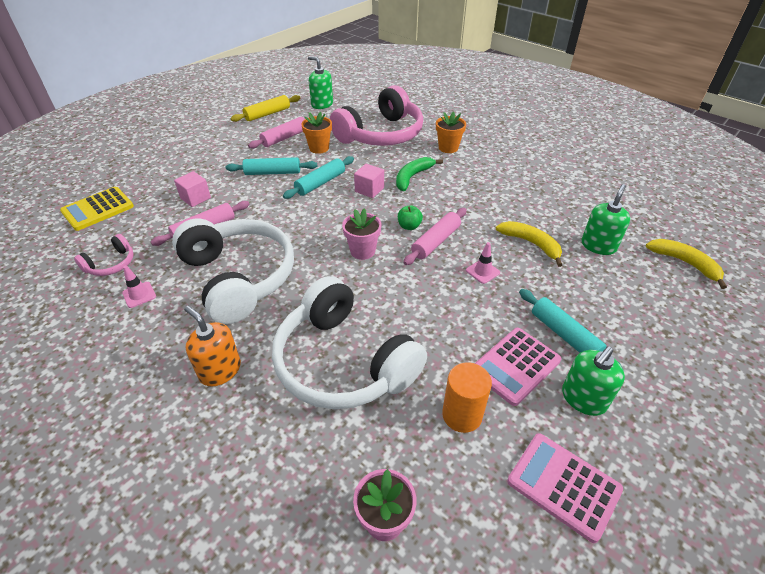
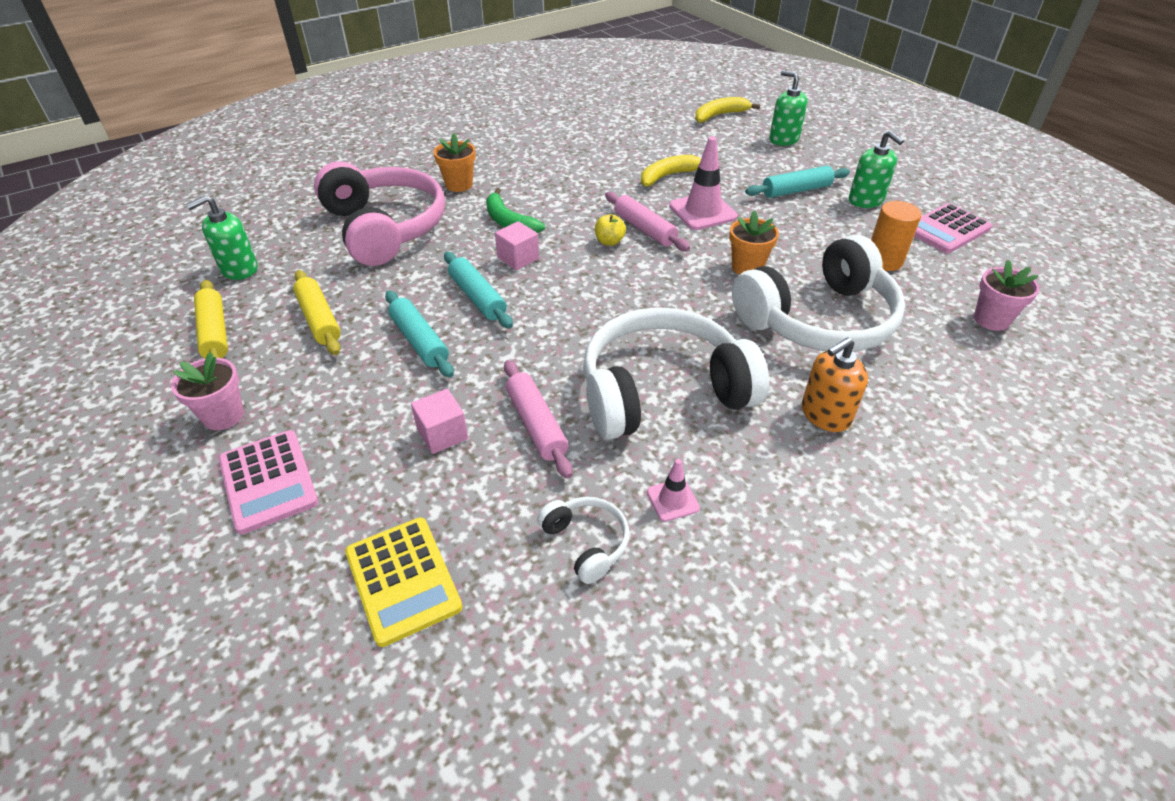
camera: 75 degrees left, 0 degrees up
(111, 264) = (586, 543): pink headphones -> white headphones
(273, 172) = (419, 341): turquoise rolling pin -> turquoise rolling pin turned 45 degrees counterclockwise
(285, 138) = (319, 319): pink rolling pin -> yellow rolling pin
(319, 148) = (380, 288): orange flower pot -> orange flower pot (747, 267)
(362, 251) = (643, 282): pink flower pot -> pink flower pot (223, 416)
(409, 226) = (609, 242): green apple -> yellow apple
(482, 271) = (703, 211): pink traffic cone -> pink traffic cone, size x1.91
(515, 366) = (829, 222): pink calculator -> pink calculator (268, 481)
(598, 246) = (684, 144): green soap dispenser -> green soap dispenser (783, 139)

